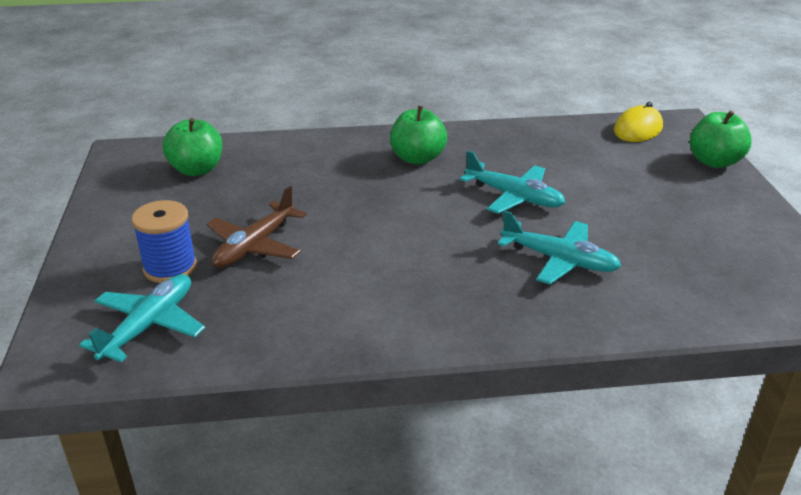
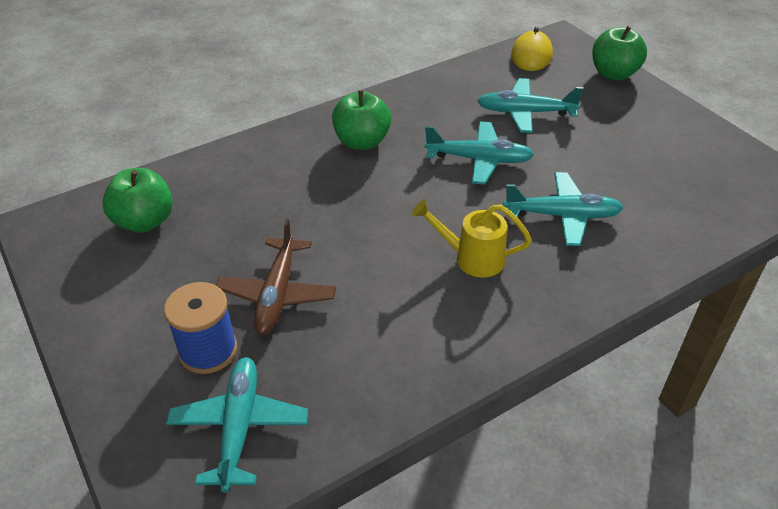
camera: 25 degrees left, 10 degrees up
(443, 268) = (472, 258): none -> yellow watering can
(592, 172) = (525, 113): none -> turquoise plane

